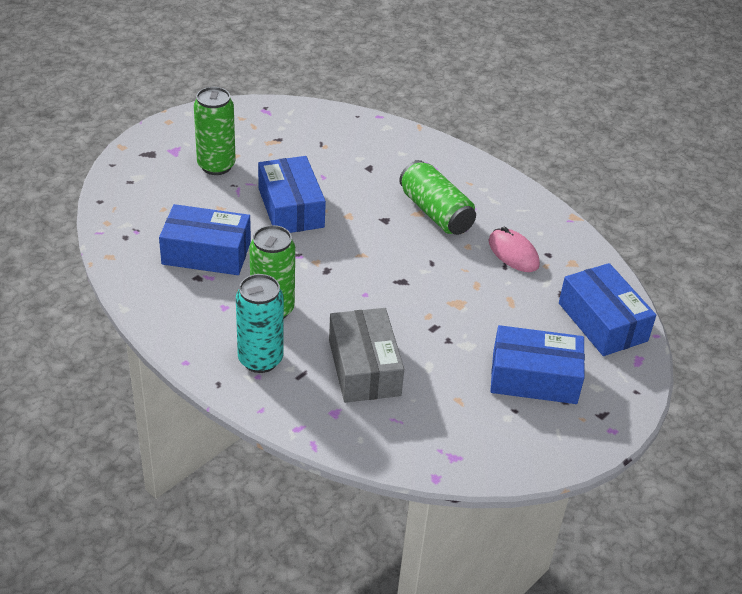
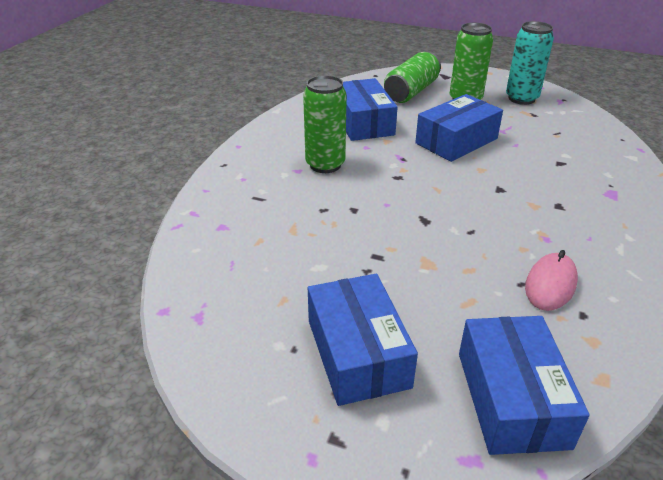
camera: 70 degrees right, 5 degrees down
(260, 359) = (262, 175): turquoise can -> turquoise can (521, 98)
(364, 367) = (289, 228): grey box -> none
(435, 212) = (548, 215): green can -> green can (411, 91)
(602, 322) = (511, 398): blue box -> blue box turned 45 degrees counterclockwise

